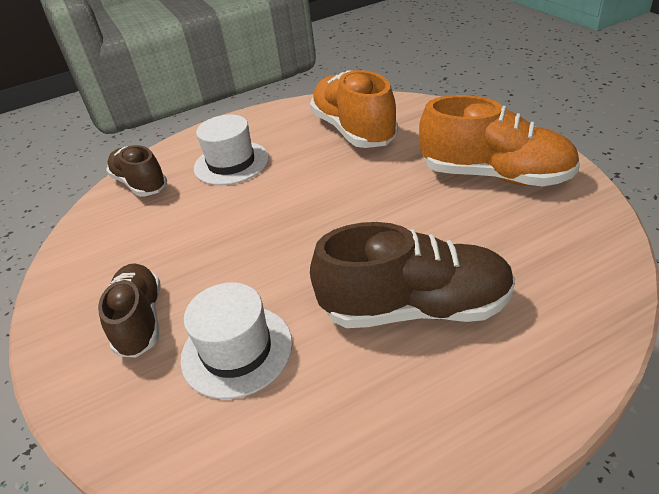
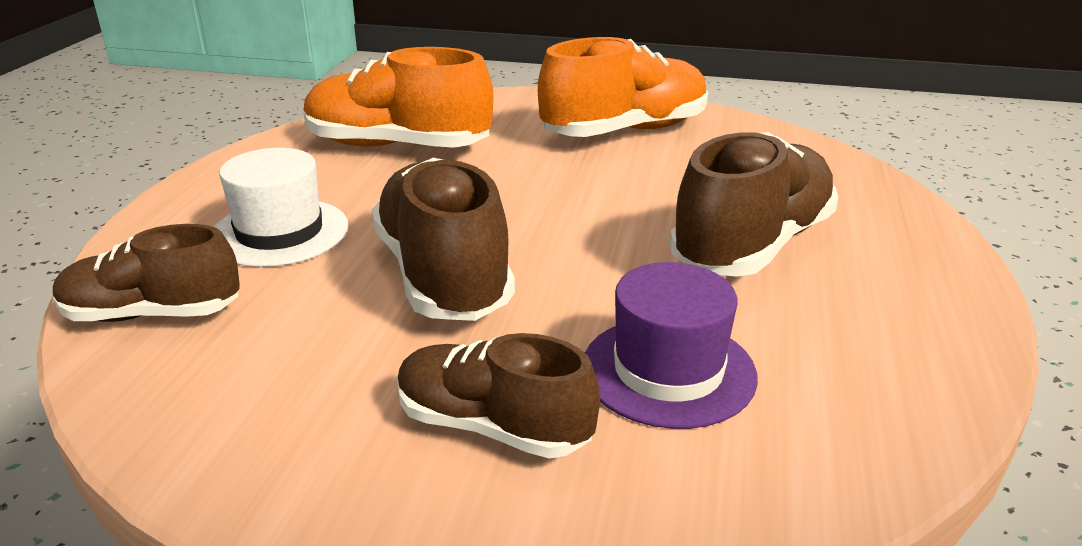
camera: 55 degrees left, 10 degrees down
(237, 350) = (668, 371): white hat -> purple hat
(246, 226) = (443, 275): none -> brown shoe

